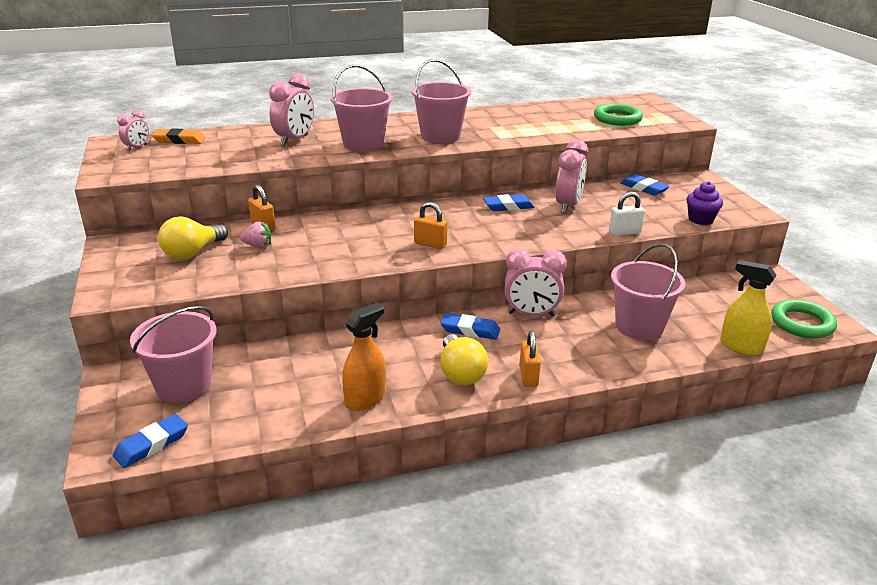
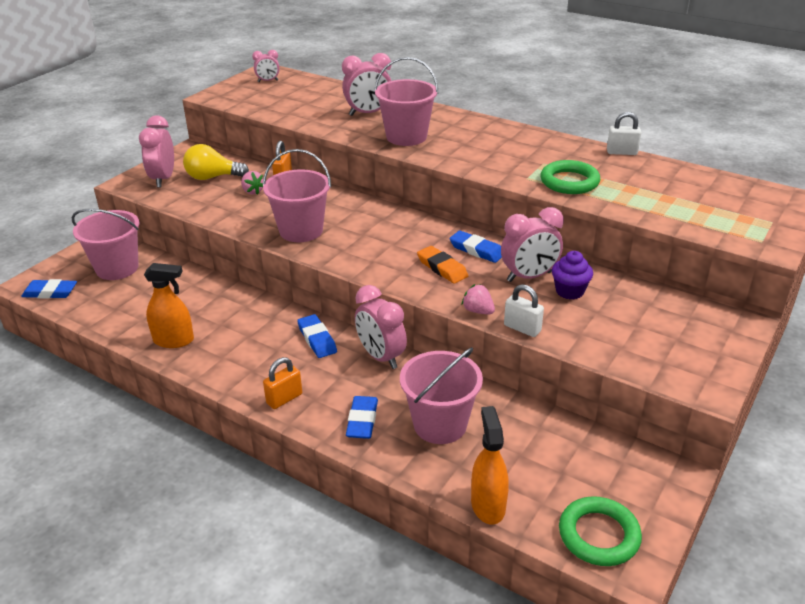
camera: 50 degrees right, 5 degrees up
(141, 275) = (163, 179): none -> pink clock
(179, 140) = (302, 84): orange eraser -> orange eraser (442, 268)
(430, 244) = (352, 249): orange padlock -> none
(440, 136) = (479, 155): pink bucket -> pink bucket (301, 231)
(460, 373) = (251, 364): yellow light bulb -> none
(517, 106) = (621, 152): none -> white padlock
(584, 236) = (478, 311): none -> pink strawberry
(617, 119) = (696, 208): green ring -> green ring (569, 182)
(644, 188) = (645, 300): blue eraser -> blue eraser (362, 420)
(700, 220) = (628, 361): purple cupcake -> purple cupcake (569, 291)
(741, 347) = (488, 505): yellow spray bottle -> orange spray bottle

